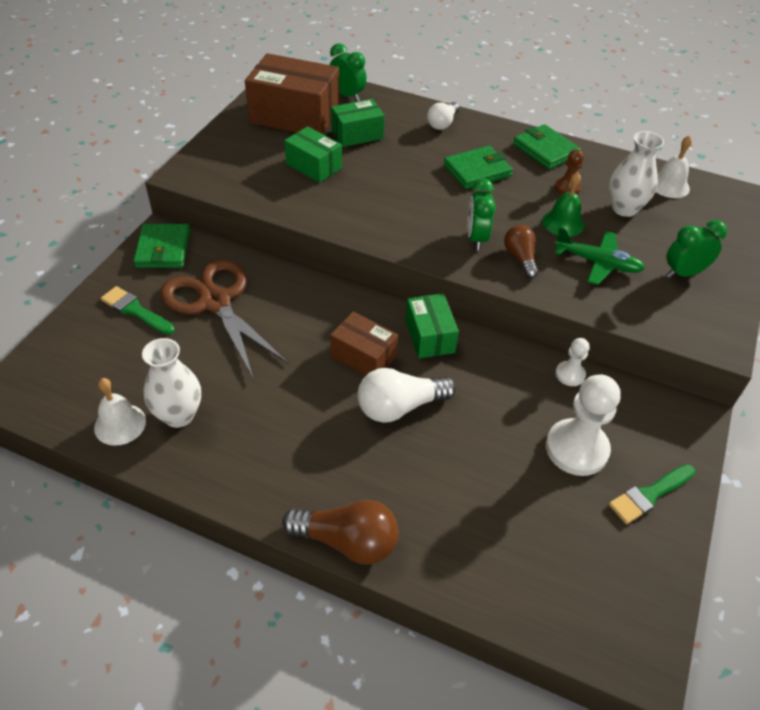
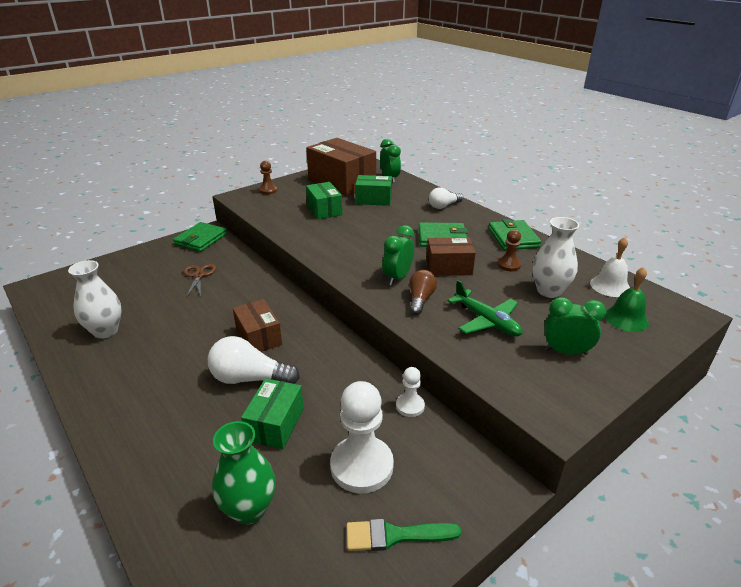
camera: 30 degrees right, 15 degrees down
(120, 424) = (68, 324): white bell -> none
(135, 310) = (148, 266): green brush -> none
(213, 154) = (268, 190): none -> brown pawn
(215, 302) = (199, 275): brown scissors -> brown scissors, size x0.48
(347, 541) = (116, 455): brown light bulb -> none
(429, 336) = (320, 340): green box -> green box (275, 424)
(514, 208) = (449, 267): none -> brown box
(519, 530) = (249, 509): none -> green vase
(563, 223) = (482, 286): green bell -> green bell (626, 318)

